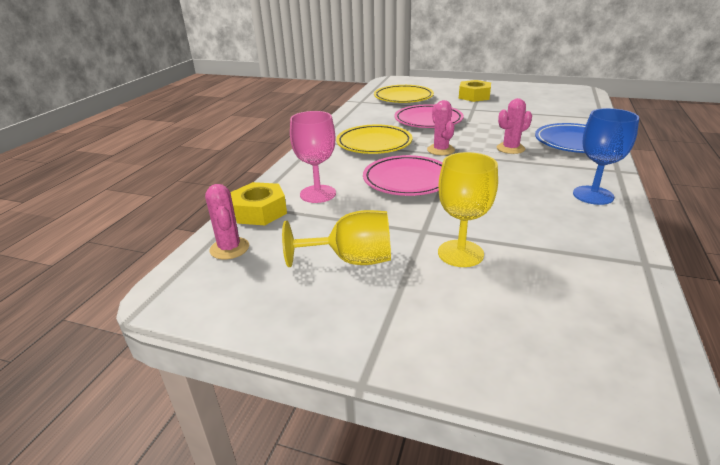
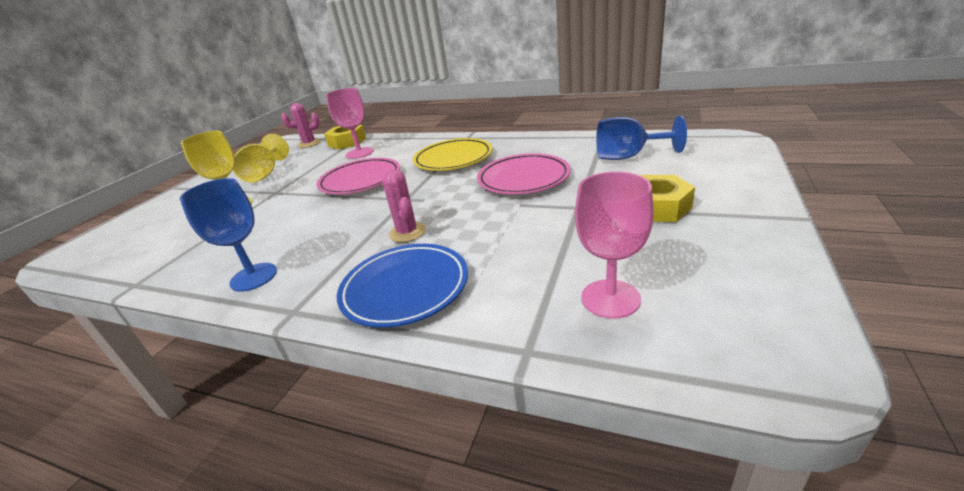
camera: 95 degrees right, 0 degrees up
(403, 98) = (628, 157): yellow plate -> blue goblet
(440, 150) = (422, 191): pink cactus -> none
(558, 106) = (610, 298): none -> pink goblet

